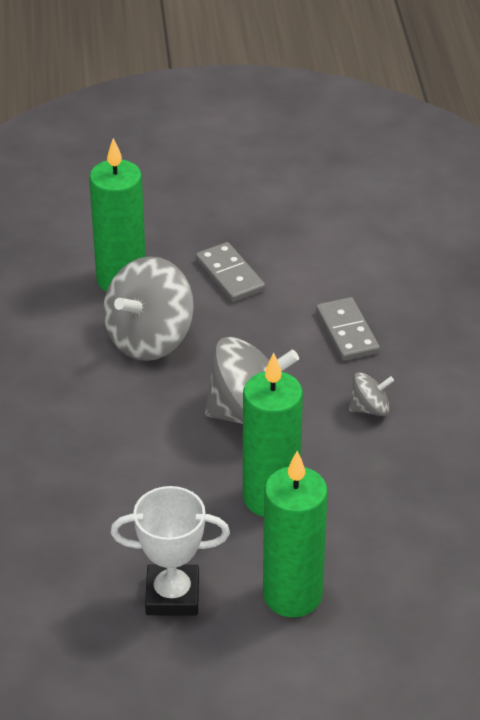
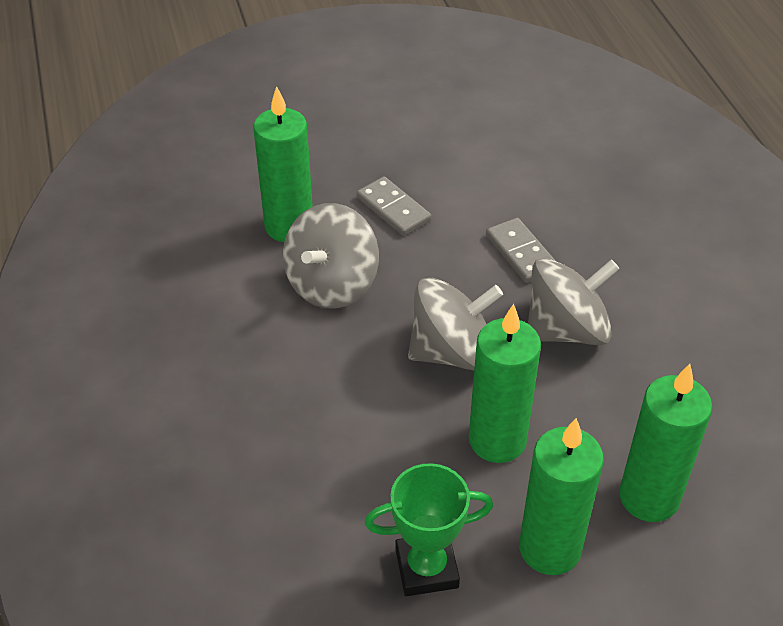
camera: 10 degrees left, 5 degrees up
(172, 595) = (426, 568): white trophy -> green trophy
(370, 408) = (566, 330): grey spinning top -> grey spinning top, size x2.08
(401, 566) = (649, 497): none -> green candle

